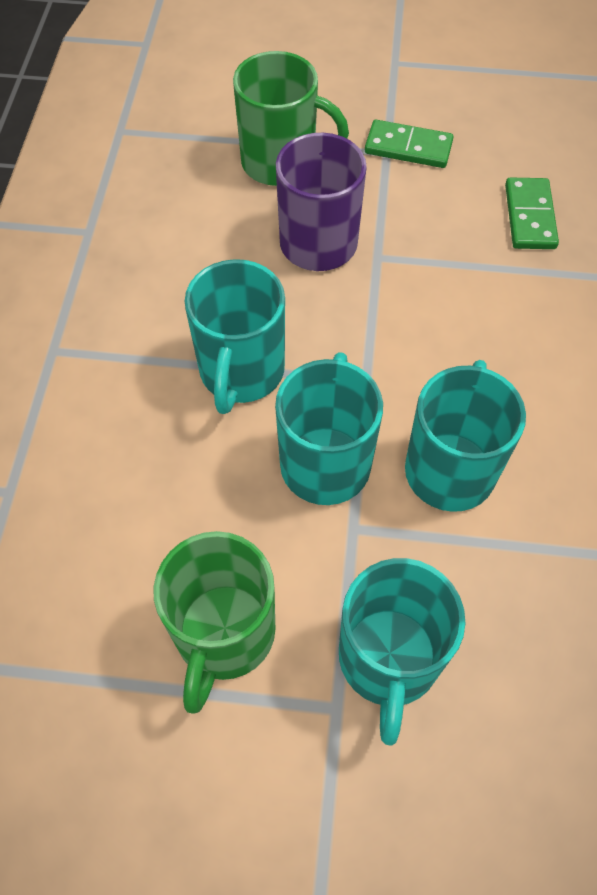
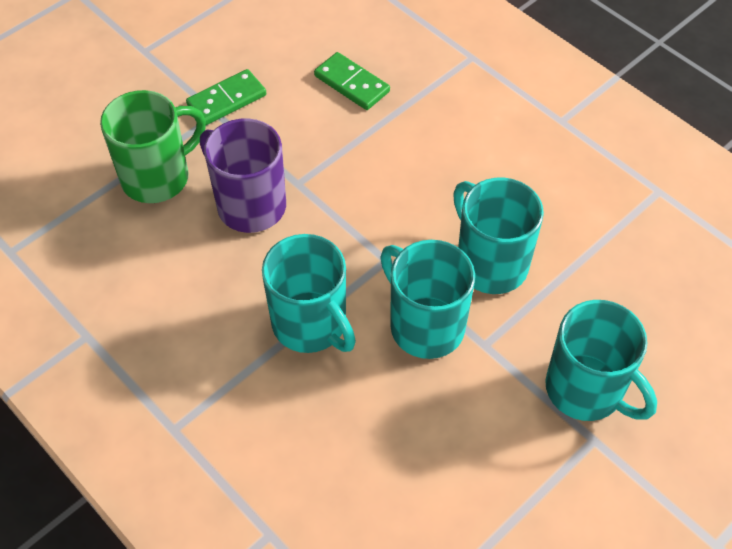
camera: 50 degrees left, 5 degrees down
(224, 635) = (496, 469): green mug -> none

